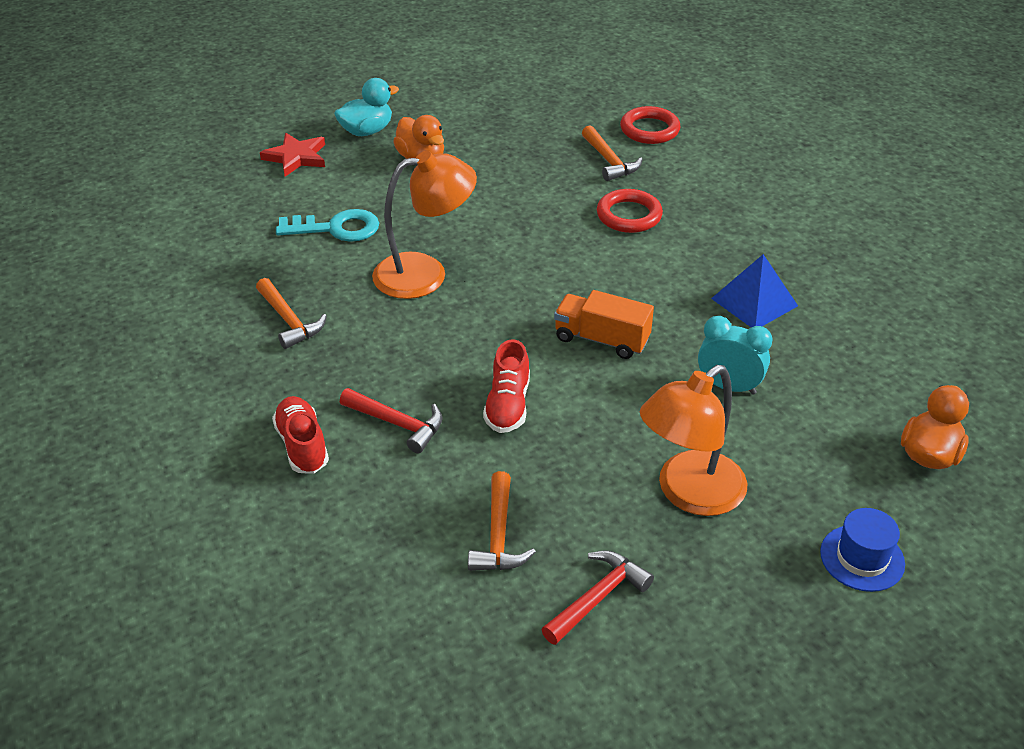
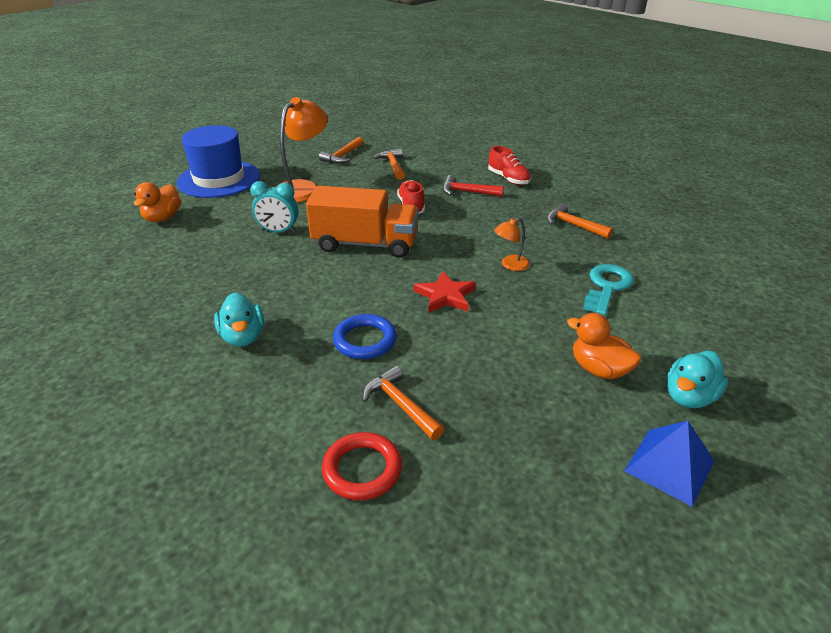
camera: 165 degrees right, 5 degrees down
(296, 157) = (719, 348): red star -> red star (445, 295)
(336, 228) = (607, 287): turquoise key -> turquoise key turned 135 degrees clockwise
(425, 273) = (510, 265): orange lamp -> orange lamp, size x0.50
(598, 597) = (342, 156): red hammer -> orange hammer
(601, 339) = (365, 244): orange truck -> orange truck, size x1.61
(629, 215) = (365, 340): red ring -> blue ring
(754, 302) = (253, 283): blue pyramid -> blue pyramid (669, 466)
(756, 238) = (243, 337): none -> turquoise duck
(862, 558) = (219, 179): blue hat -> blue hat, size x2.02

